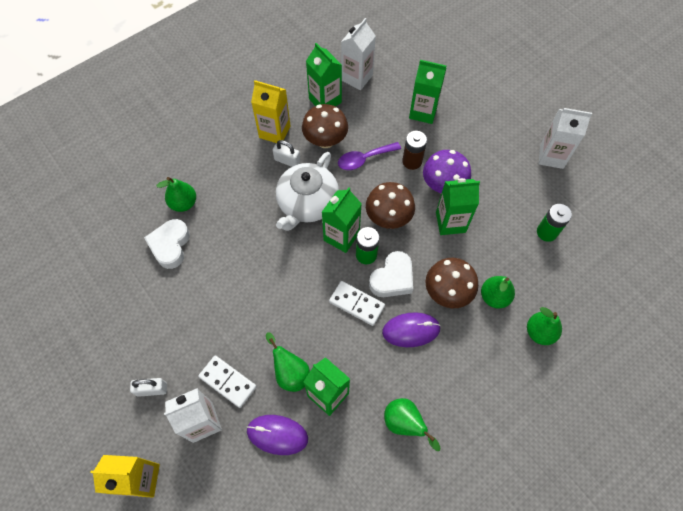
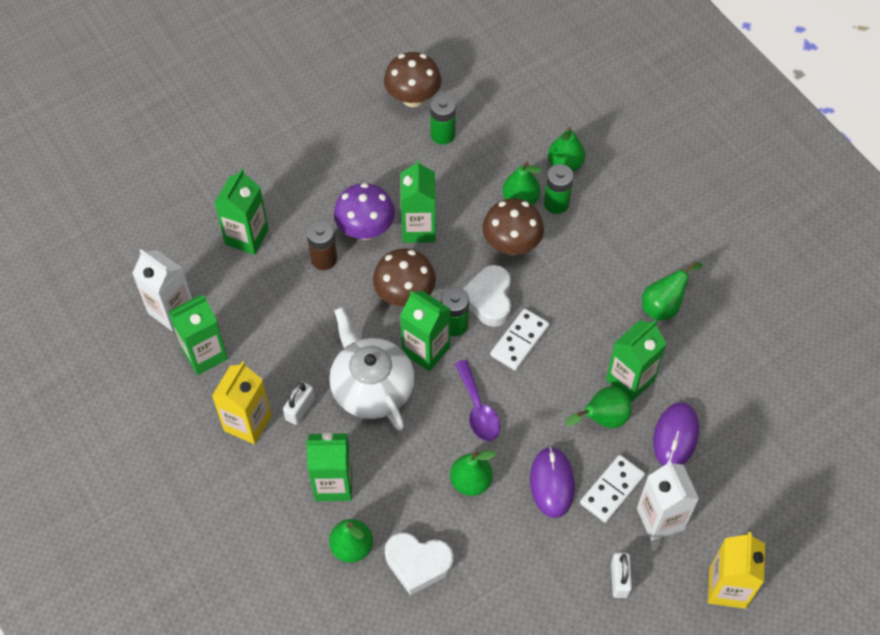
camera: 85 degrees left, 5 degrees down
(230, 187) = (333, 484): none -> green carton
(233, 276) = (471, 482): none -> green pear
(307, 203) = (371, 387): white teapot -> white teapot turned 150 degrees counterclockwise
(325, 140) = (274, 359): brown mushroom -> brown mushroom (413, 98)
(364, 159) = (312, 314): purple spoon -> purple spoon (478, 409)
(392, 278) = (489, 299): white heart -> white heart turned 135 degrees counterclockwise
(411, 330) = (556, 287): purple mouse -> purple mouse (552, 483)
(496, 327) = (556, 203): none -> green battery
(551, 156) = (339, 110): white carton -> none

